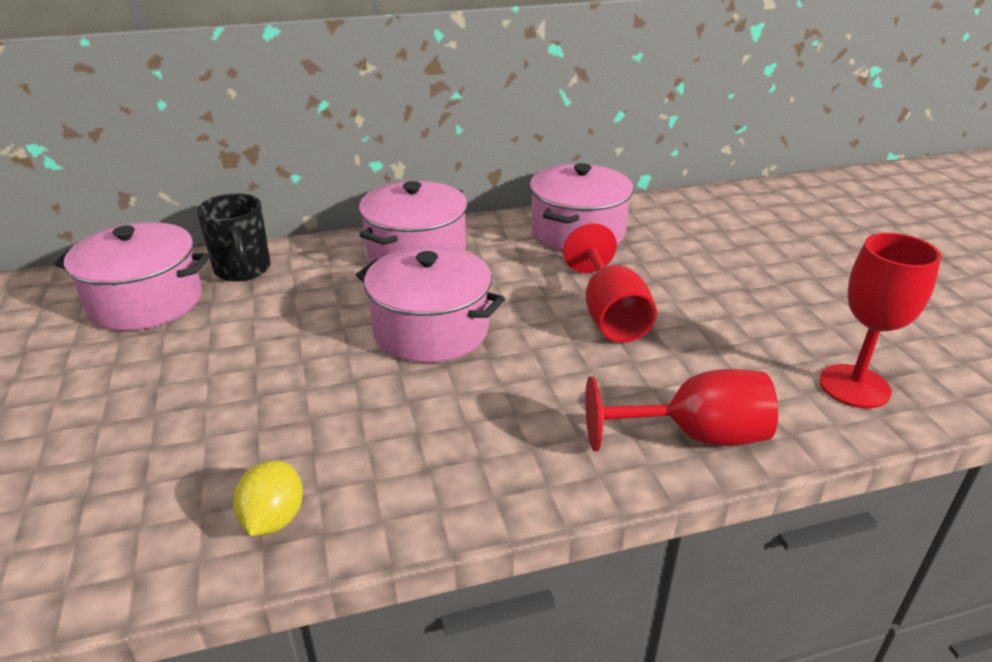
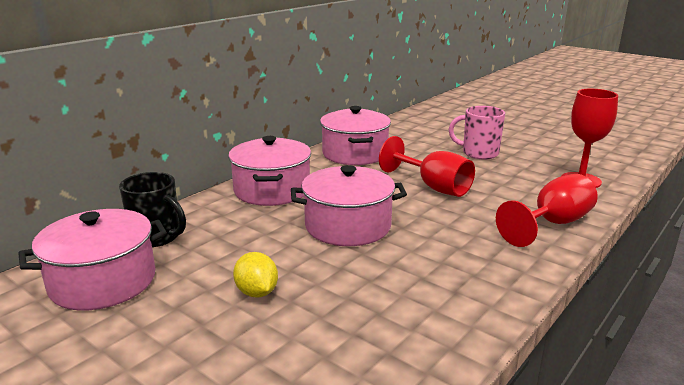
camera: 35 degrees left, 10 degrees down
(273, 519) = (412, 356): yellow lemon -> yellow lemon (257, 292)
(754, 284) = (479, 153): none -> pink mug

